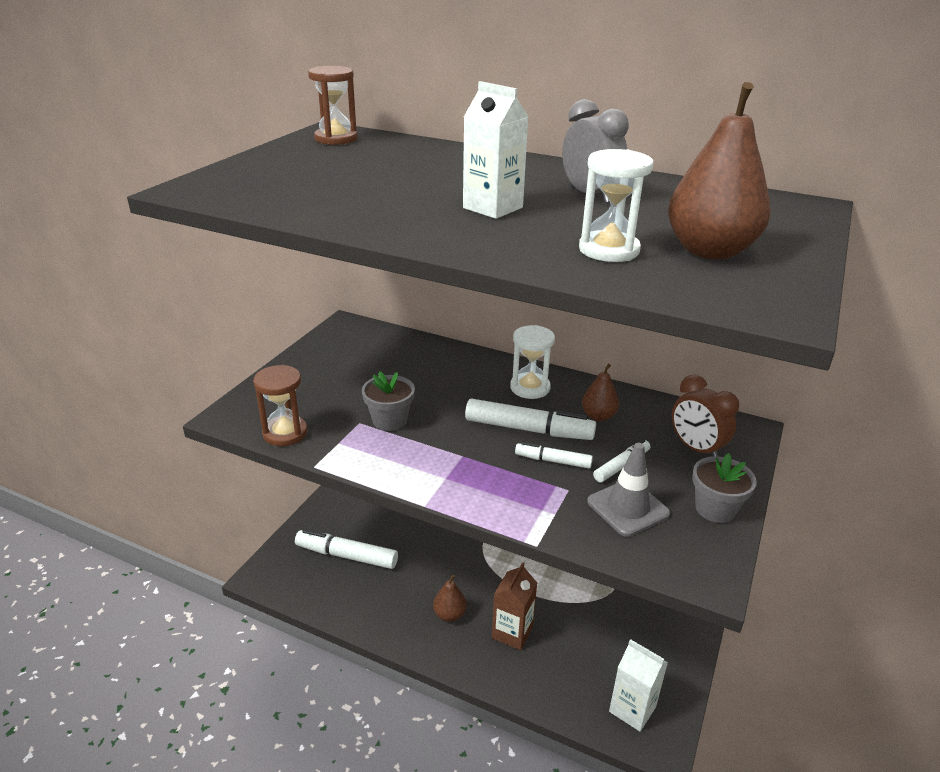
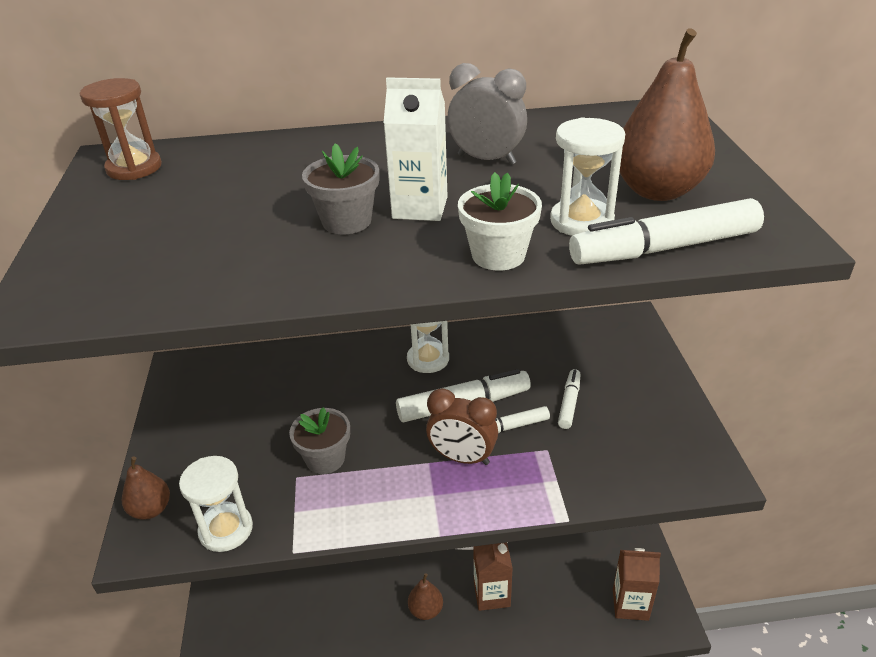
camera: 30 degrees left, 5 degrees up
(285, 433) = (226, 530): brown hourglass -> white hourglass
(347, 556) = (283, 608): white marker -> white marker (665, 248)
(509, 249) = (498, 255): none -> white flower pot
(598, 416) = (510, 362): brown pear -> brown pear (151, 509)
(628, 508) = (607, 442): grey traffic cone -> none
(632, 709) = (630, 604): white carton -> brown carton
(696, 448) = (610, 357): brown clock -> brown clock (462, 458)
(715, 509) = (669, 408): grey flower pot -> grey flower pot (346, 221)

